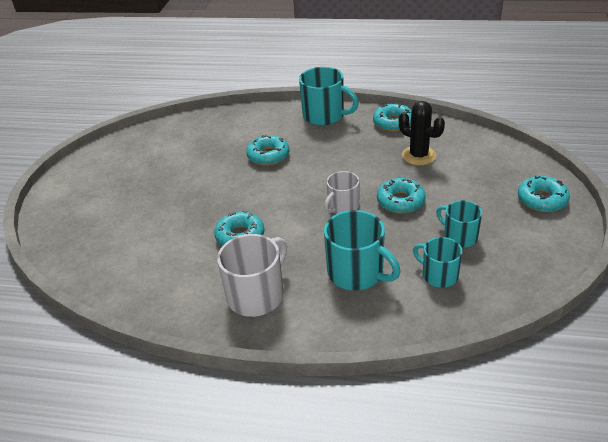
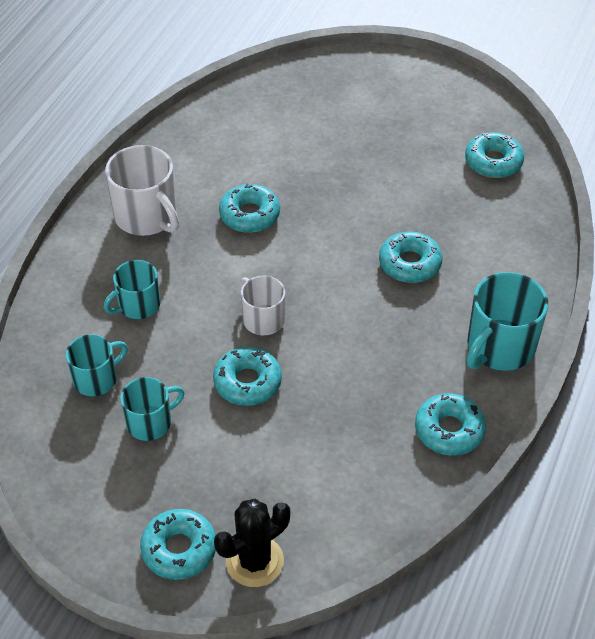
camera: 100 degrees right, 10 degrees up
(163, 138) = (493, 162): none -> turquoise donut
(357, 273) = (138, 305): turquoise mug -> turquoise mug, size x0.62
(419, 155) = (345, 435): black cactus -> black cactus (254, 561)

